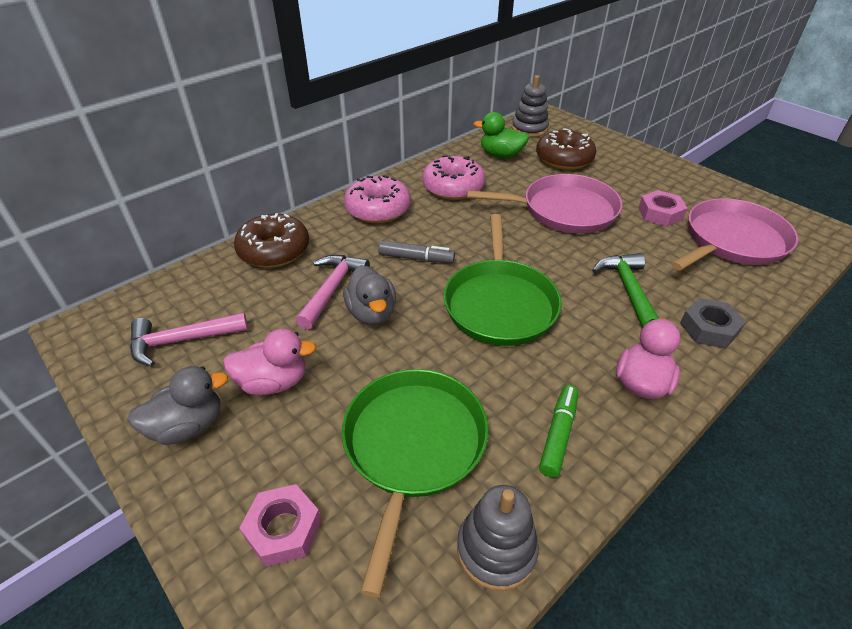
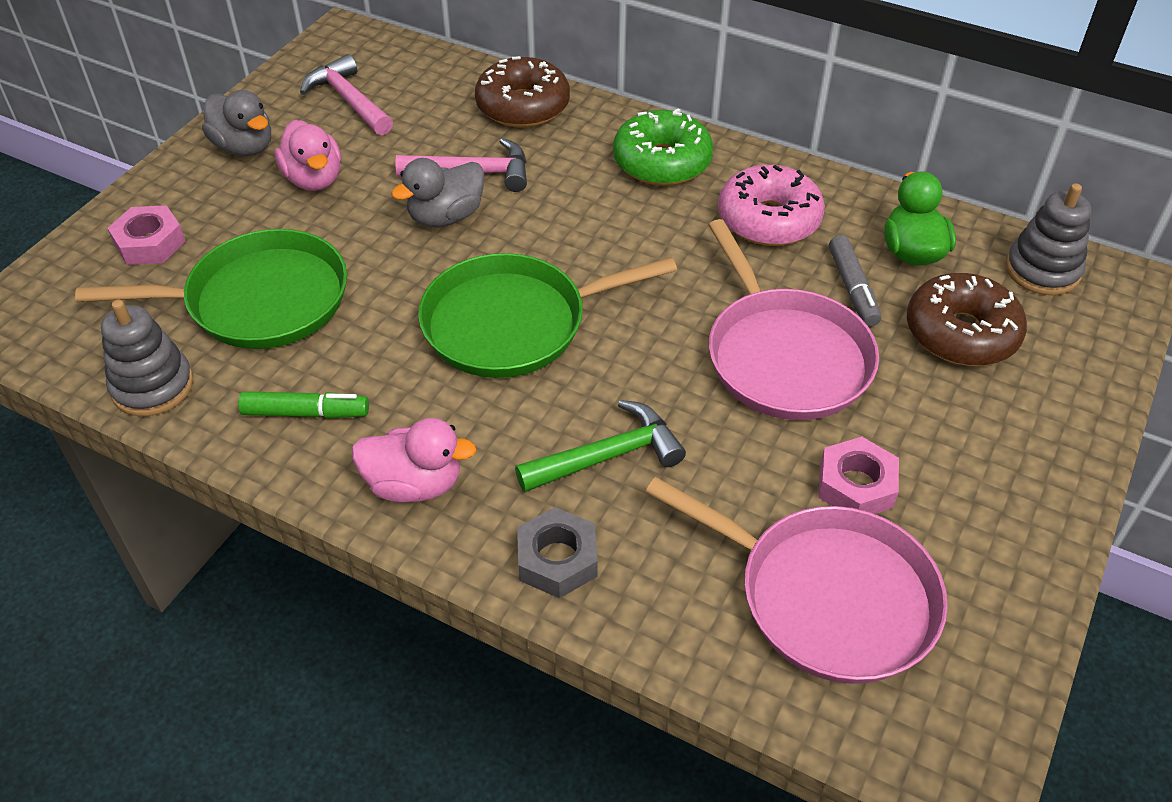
camera: 70 degrees right, 5 degrees up
(378, 209) = (662, 162): pink donut -> green donut
(416, 258) = (570, 225): grey marker -> grey marker (852, 288)

